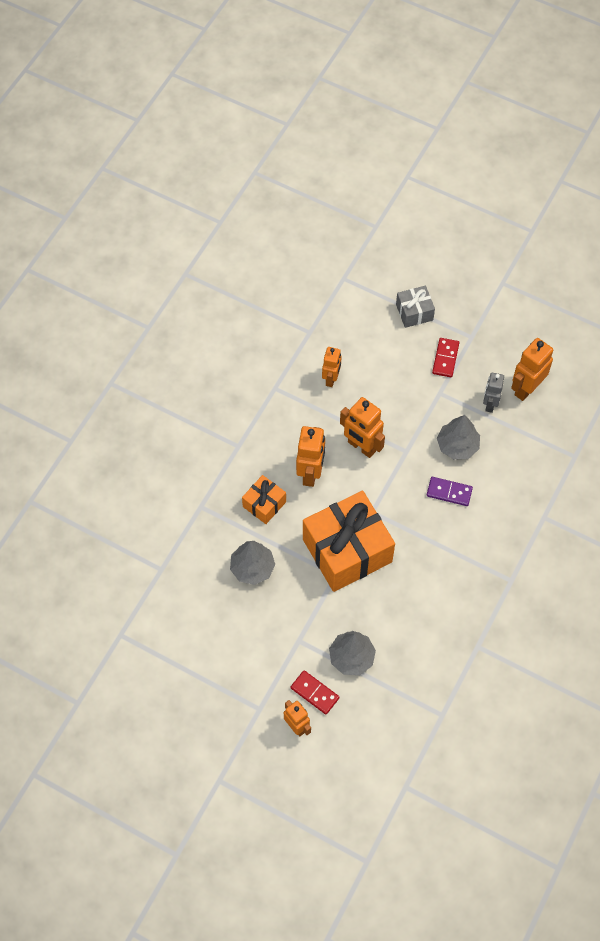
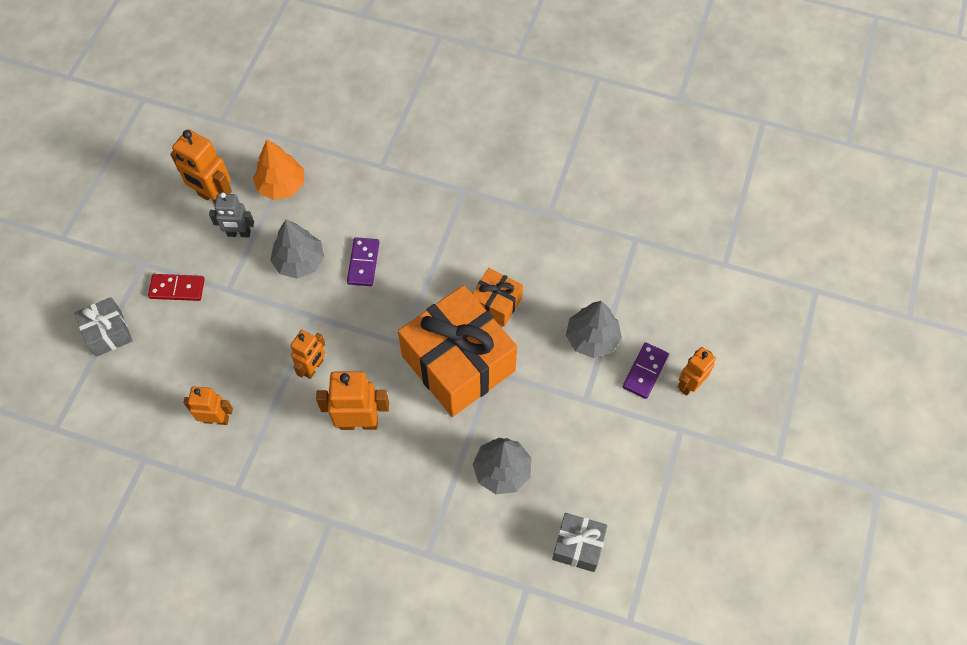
camera: 100 degrees left, 0 degrees up
(183, 611) = (578, 546): none -> grey gift
(264, 504) = (411, 472): orange gift -> orange gift (496, 303)
(315, 693) = (645, 371): red domino -> purple domino
(361, 447) = (313, 368): orange robot -> orange robot, size x0.65
(533, 438) = (281, 185): none -> orange tree

